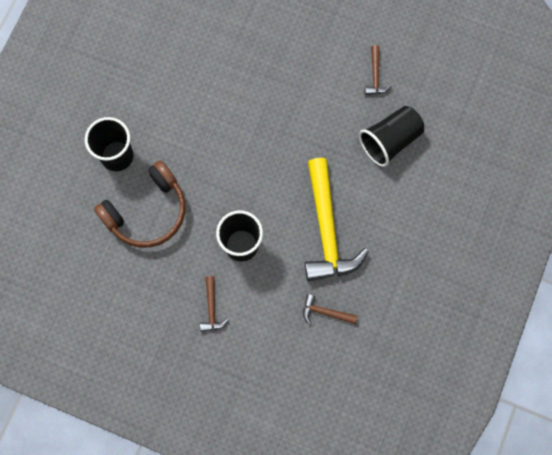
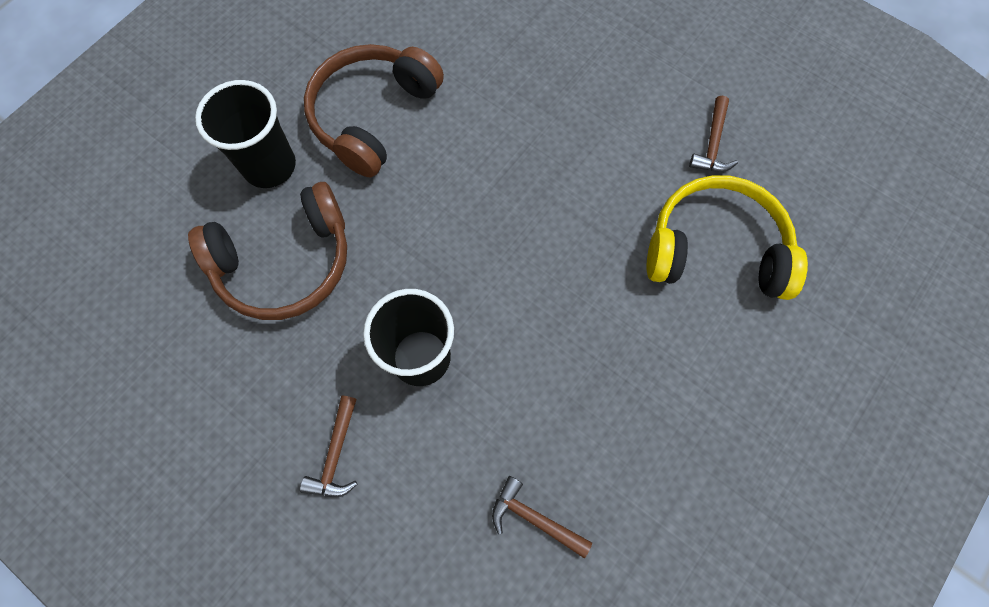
camera: 15 degrees right, 5 degrees down
(168, 108) = (372, 115): none -> brown headphones
(326, 229) = (573, 369): yellow hammer -> none
(390, 140) = (716, 249): black cup -> yellow headphones

